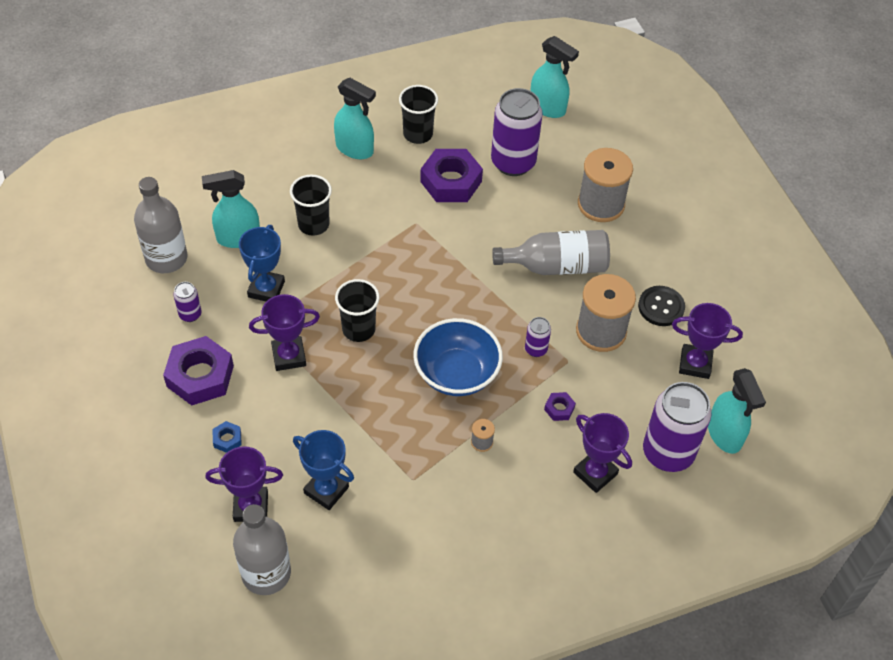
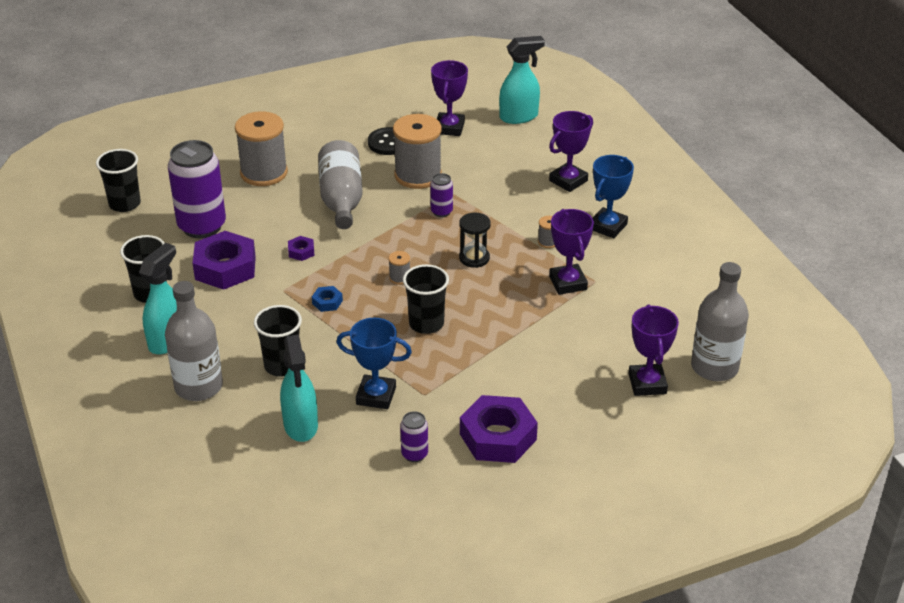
camera: 90 degrees left, 15 degrees down
(166, 258) = (331, 485): grey bottle -> grey bottle (198, 386)
(227, 439) = (574, 407): blue nut -> blue nut (327, 302)
(289, 356) = (465, 371): purple trophy -> purple trophy (568, 283)
(326, 490) = (618, 334): blue trophy -> blue trophy (608, 226)
(428, 310) = (399, 278): none -> grey spool
(456, 373) = (474, 258): blue bowl -> black hourglass
(548, 108) = (124, 204): turquoise spray bottle -> black cup
(559, 409) = (505, 199): purple nut -> purple nut (301, 252)
(668, 453) = (541, 144): purple can -> none

